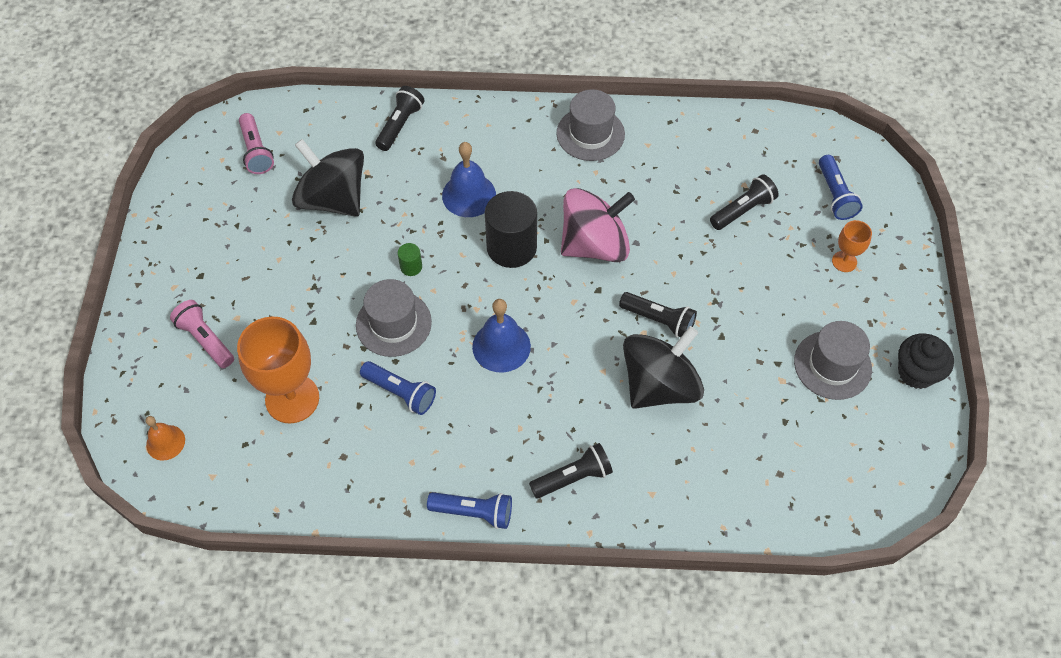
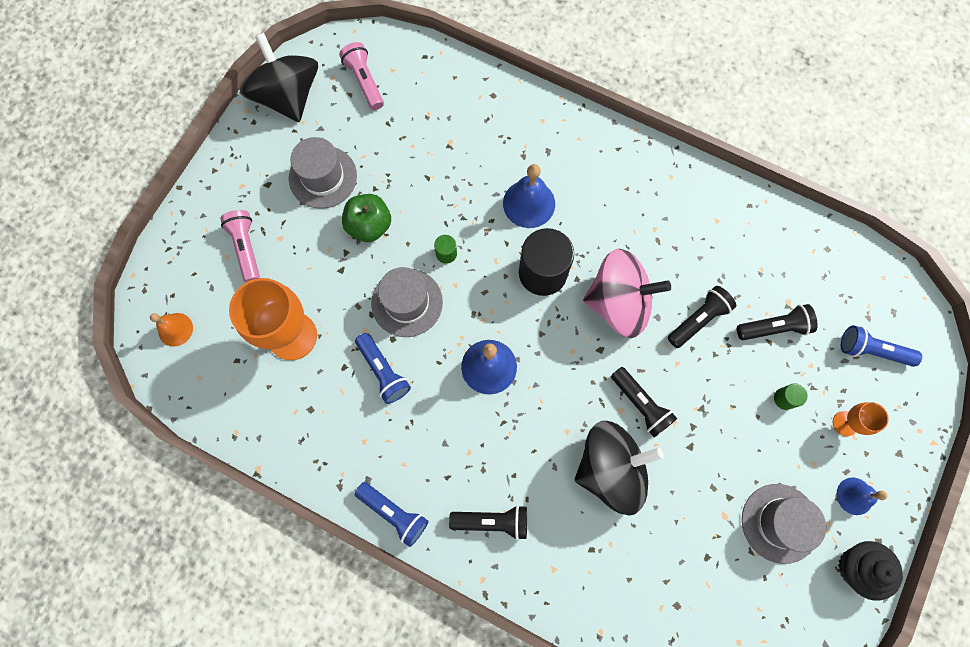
camera: 25 degrees right, 15 degrees up
(256, 151) = (364, 81): pink flashlight -> pink flashlight turned 150 degrees clockwise
(323, 272) = (369, 226): none -> green apple
(333, 199) = (409, 157): black spinning top -> black spinning top (288, 96)
(400, 125) = (500, 106): black flashlight -> black flashlight (698, 319)
(590, 134) = (668, 187): grey hat -> grey hat (323, 177)
(782, 263) = (784, 398): none -> green cylinder
(835, 195) = (871, 350): blue flashlight -> blue flashlight turned 90 degrees clockwise
(883, 316) = (855, 496): none -> blue bell

